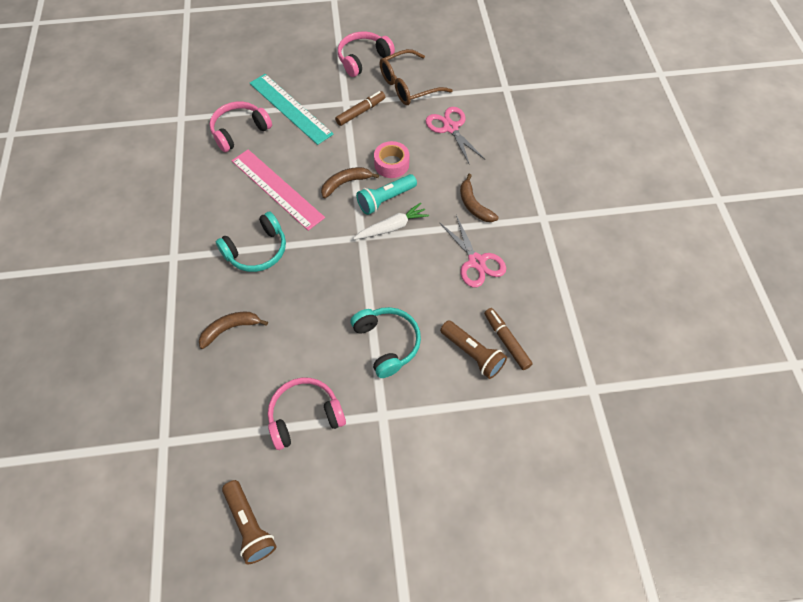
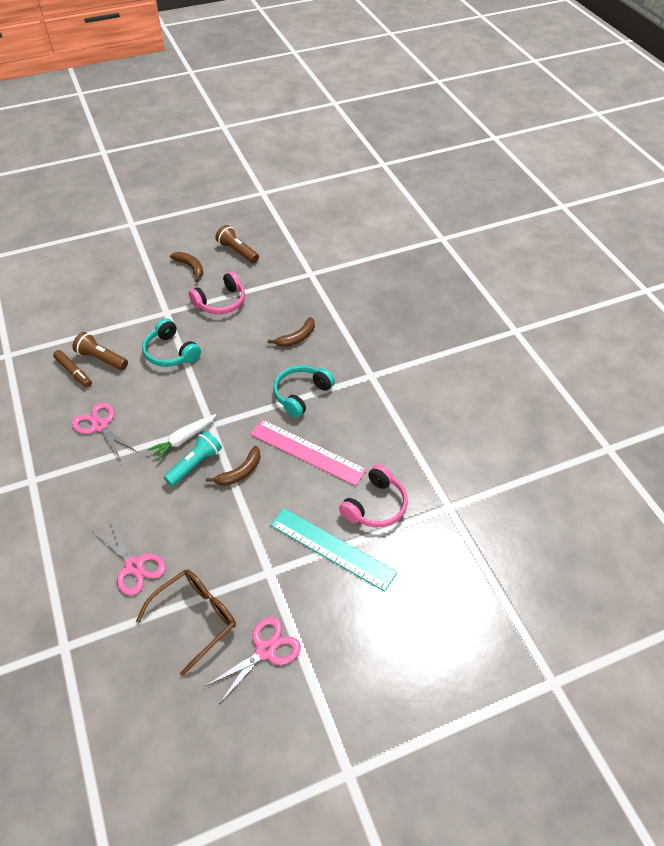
camera: 165 degrees right, 10 degrees down
(361, 112) = (247, 563): brown marker -> none
(363, 59) = (265, 650): pink headphones -> pink scissors
(391, 164) = (196, 504): pink tape -> none
(474, 205) = (103, 478): brown banana -> brown banana (190, 267)

